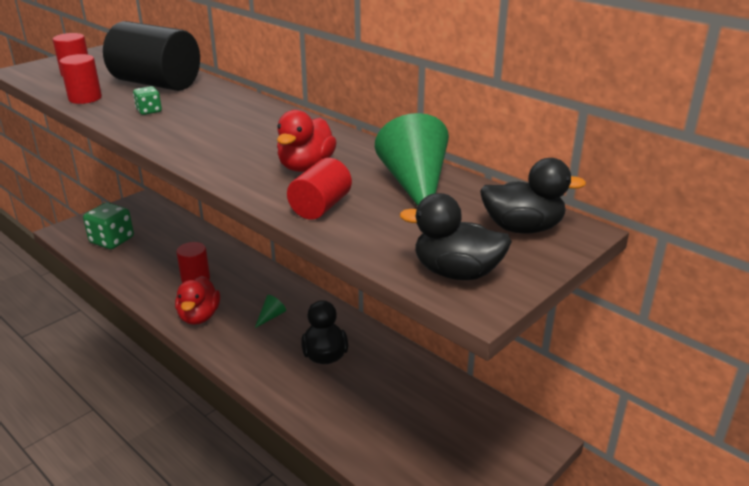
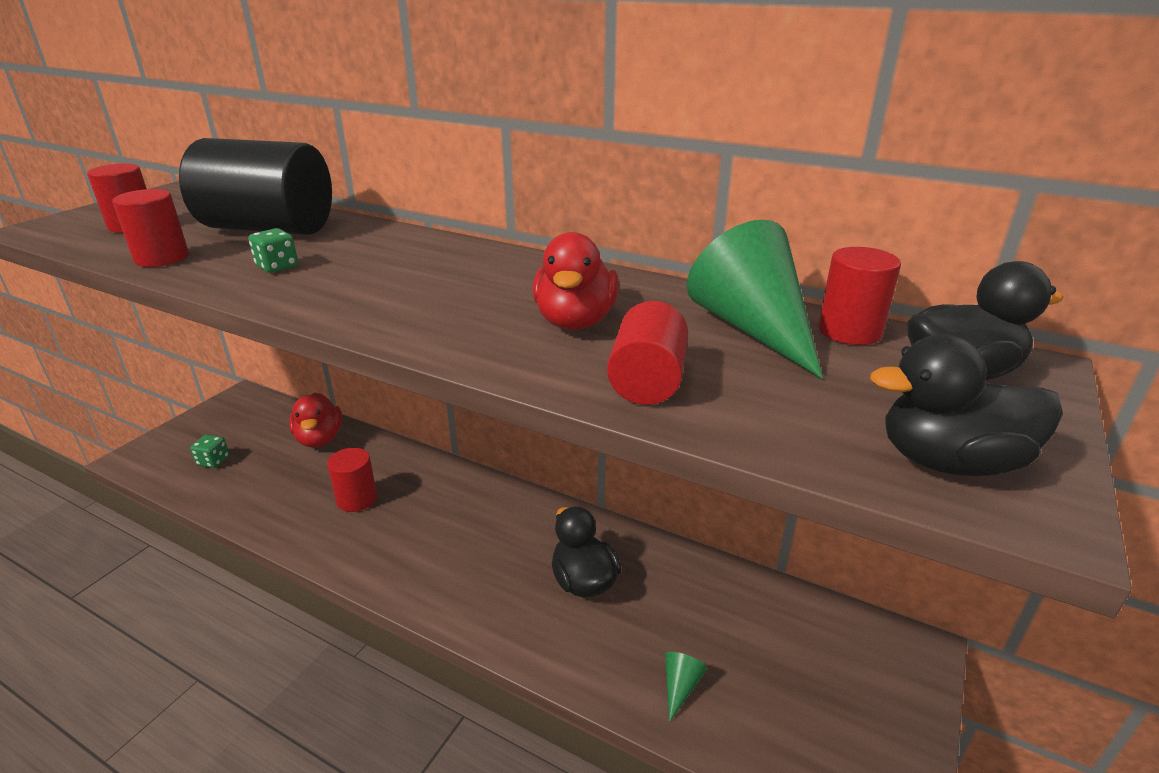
camera: 15 degrees left, 0 degrees up
(112, 240) = (213, 461): green dice -> green dice, size x0.51
(199, 316) = (382, 555): red duck -> red duck (319, 439)
(271, 316) = (485, 536): green cone -> green cone (680, 687)
(478, 194) = (849, 331): none -> red cylinder

